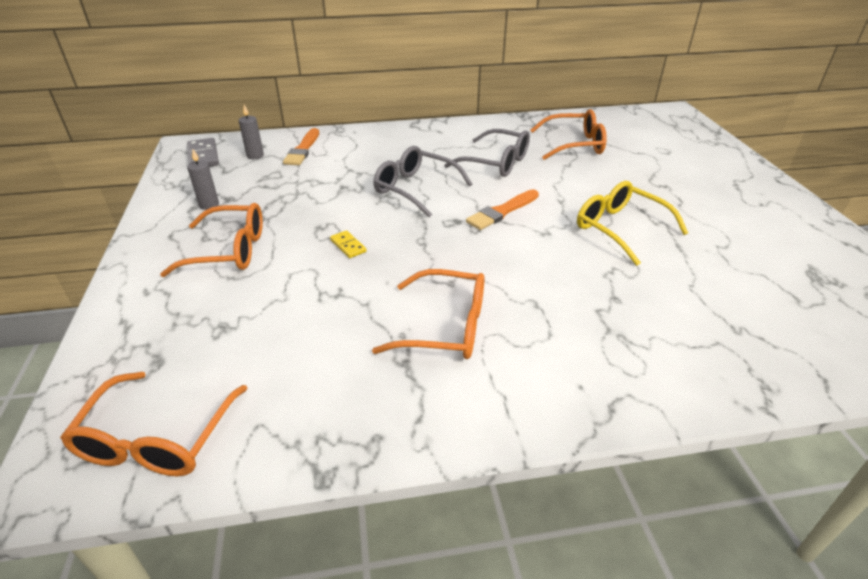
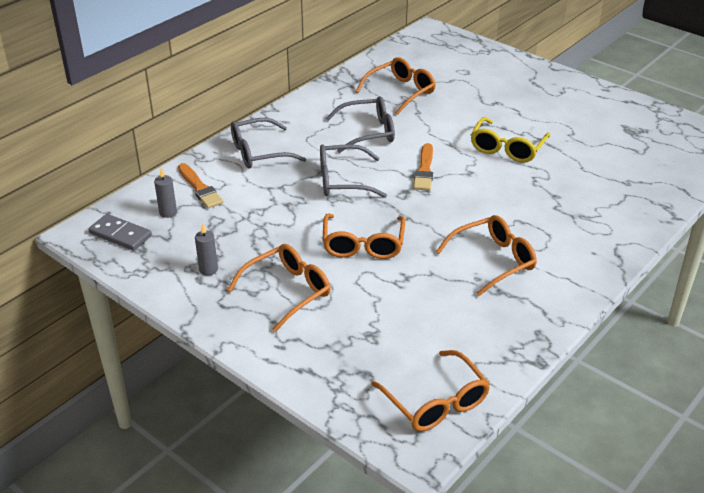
camera: 40 degrees left, 0 degrees up
(348, 246) = (363, 245): yellow domino -> orange glasses
(384, 143) = (259, 152): none -> grey glasses
(620, 229) = (507, 148): yellow glasses -> yellow glasses turned 75 degrees counterclockwise

